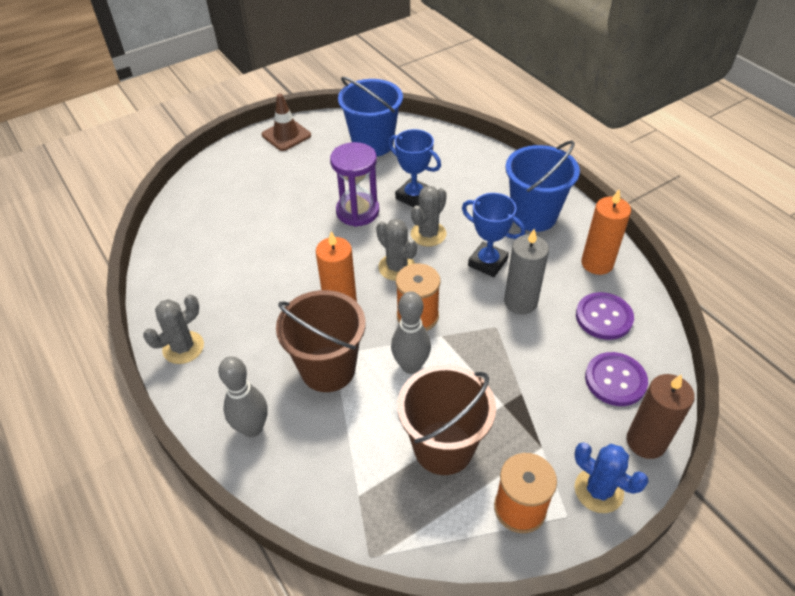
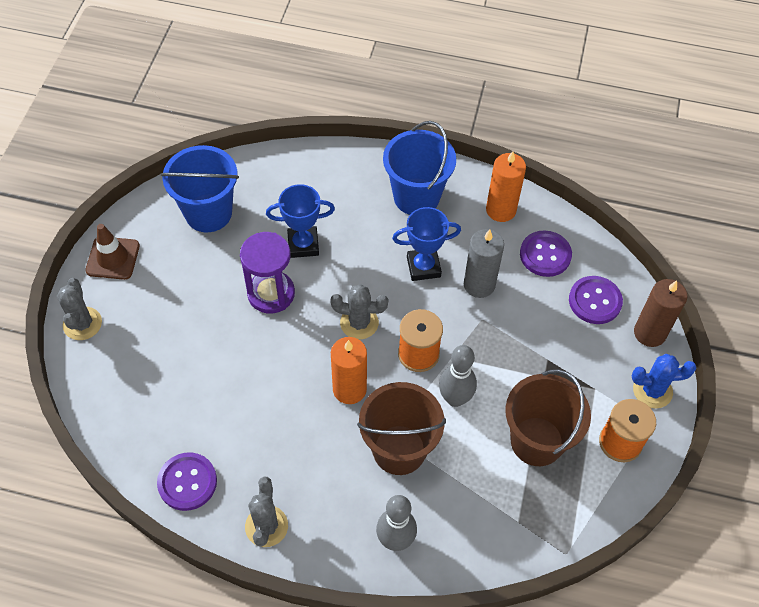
camera: 45 degrees left, 10 degrees up
(172, 284) = (187, 482): none -> purple button
(428, 234) = (352, 273): grey cactus -> grey cactus (82, 324)

